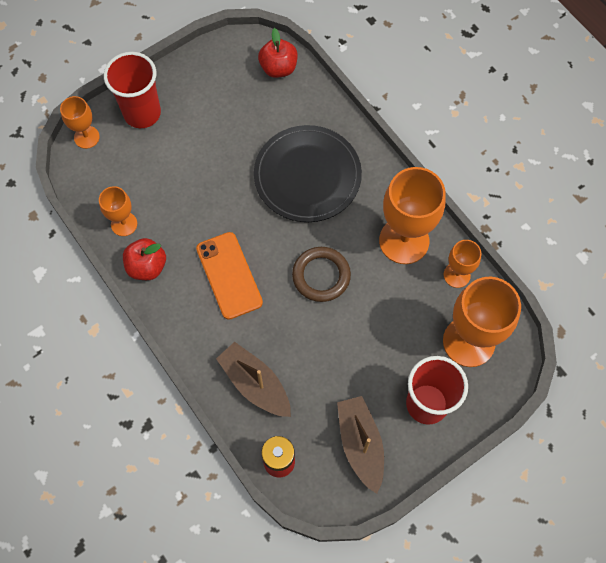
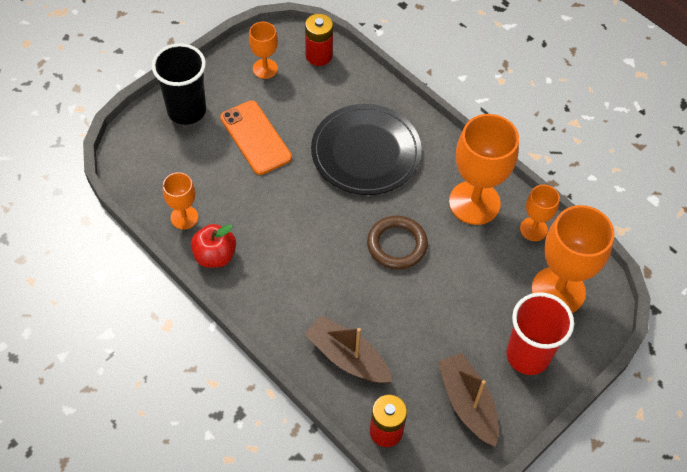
camera: 10 degrees left, 10 degrees down
(86, 137) = (132, 139): orange goblet -> orange goblet (265, 69)
(142, 113) = (186, 110): red cup -> black cup
(229, 275) = (302, 255): orange phone -> orange phone (255, 138)
(278, 68) = (319, 55): red apple -> red battery

